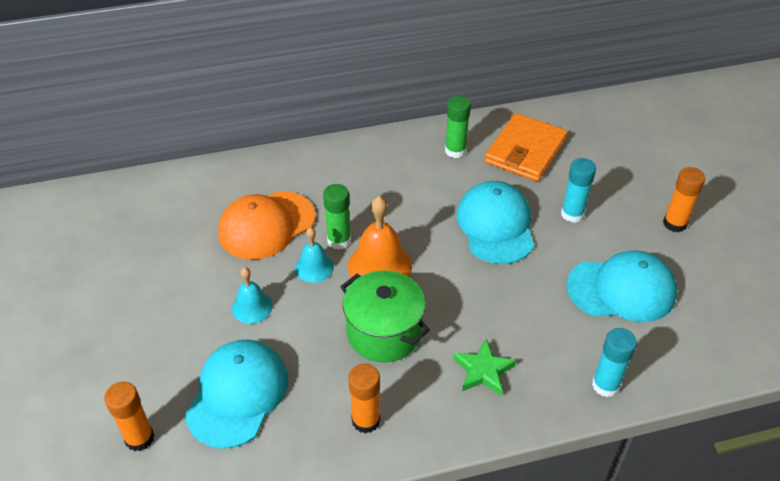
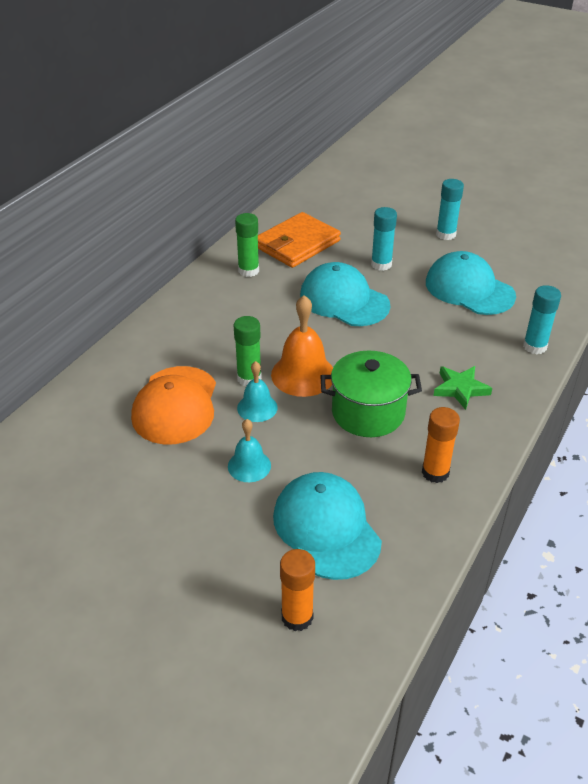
camera: 45 degrees left, 5 degrees down
(525, 151) = (297, 244): orange wallet -> orange wallet turned 60 degrees clockwise
(621, 289) = (469, 289): turquoise cap -> turquoise cap turned 90 degrees counterclockwise
(674, 223) = (446, 234): orange glue stick -> turquoise glue stick

